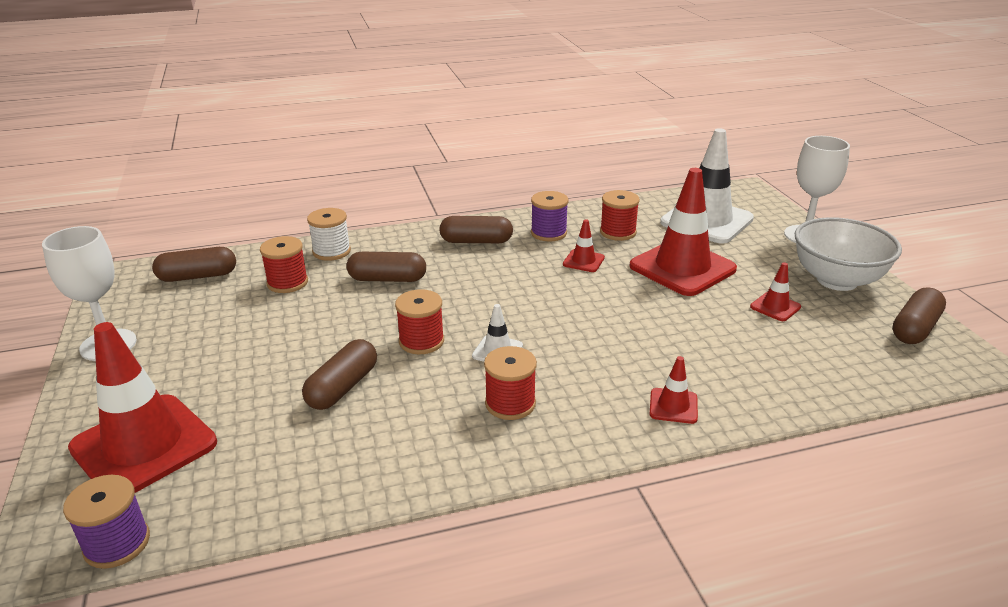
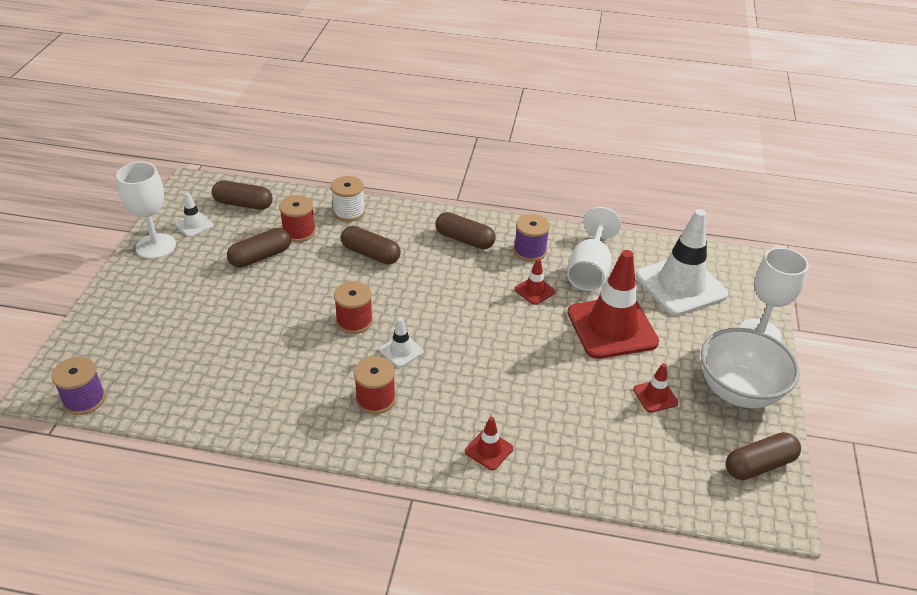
camera: 25 degrees right, 10 degrees up
(144, 445) = (134, 336): red traffic cone -> none
(146, 311) = (194, 225): none -> white traffic cone
(342, 387) = (276, 340): brown capsule -> brown capsule (260, 257)
(618, 232) = (589, 270): red spool -> white goblet

